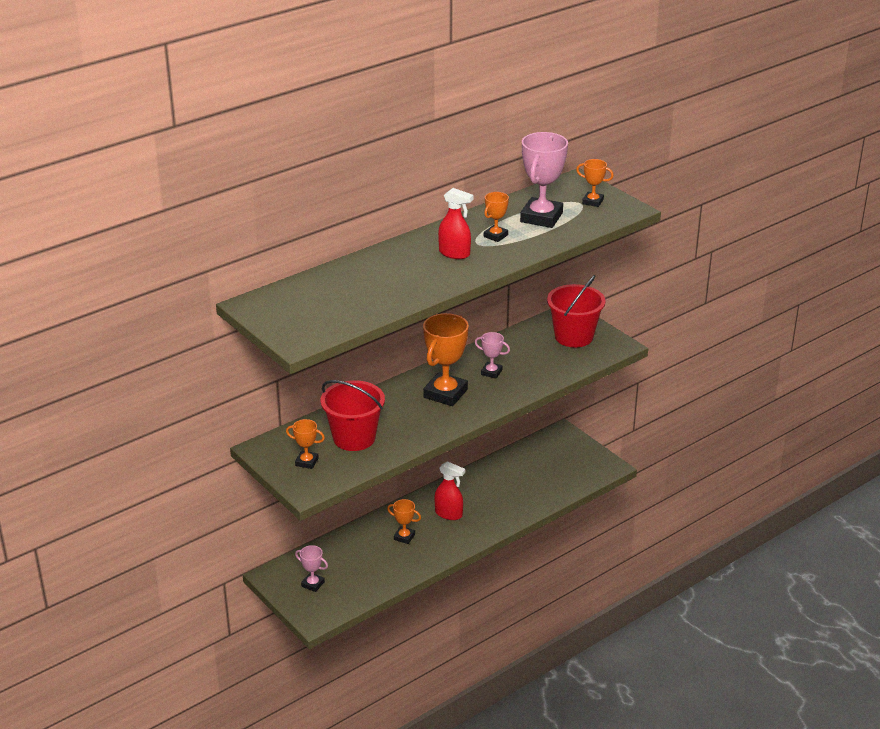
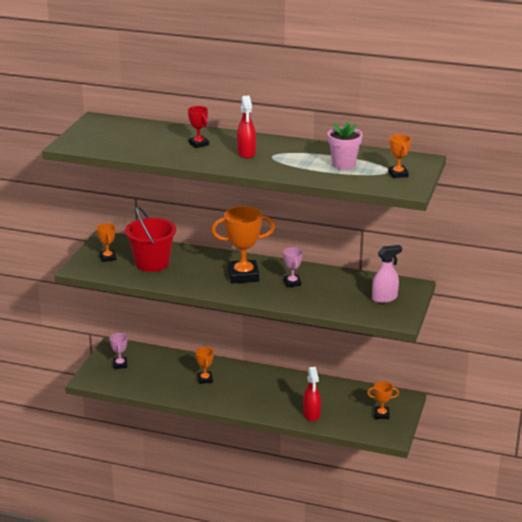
camera: 55 degrees right, 5 degrees down
(398, 270) = (198, 144): none -> red trophy
(449, 514) = (250, 387): red spray bottle -> red spray bottle (311, 414)
(495, 236) = (292, 158): orange trophy -> orange trophy (381, 415)
(541, 217) = (343, 164): pink trophy -> pink flower pot
(574, 336) = (384, 298): red bucket -> pink spray bottle

